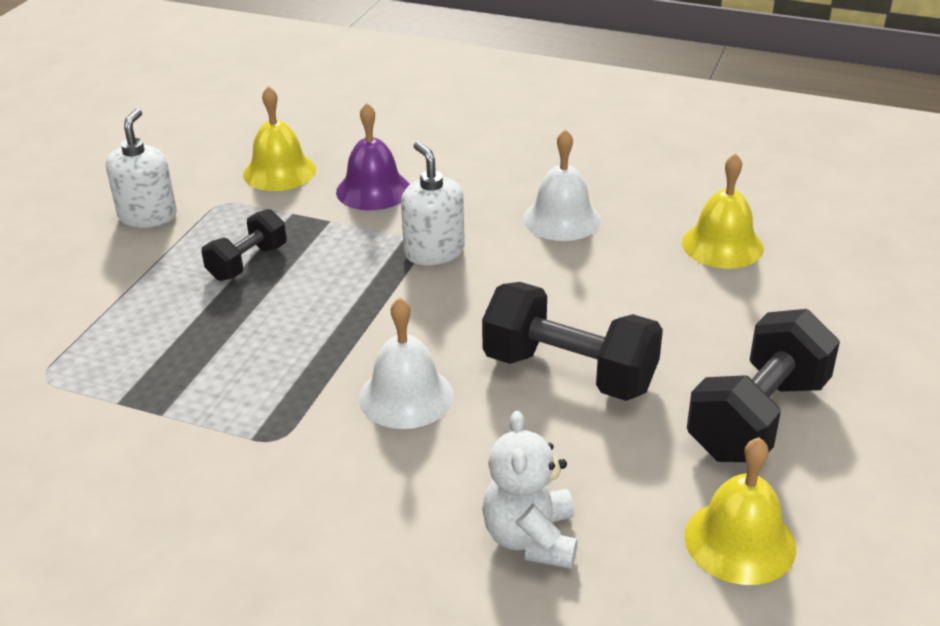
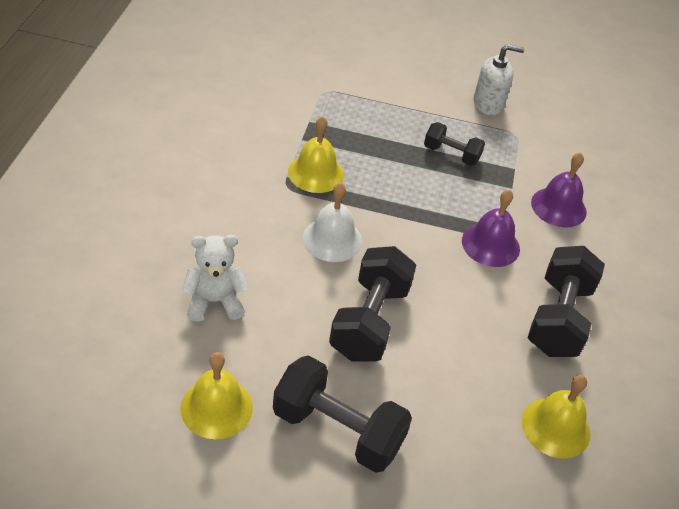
camera: 75 degrees right, 10 degrees up
(279, 172) = (564, 157): yellow bell -> yellow bell (316, 173)
(434, 252) = (490, 244): white soap dispenser -> purple bell
(562, 219) = (558, 318): white bell -> black dumbbell

